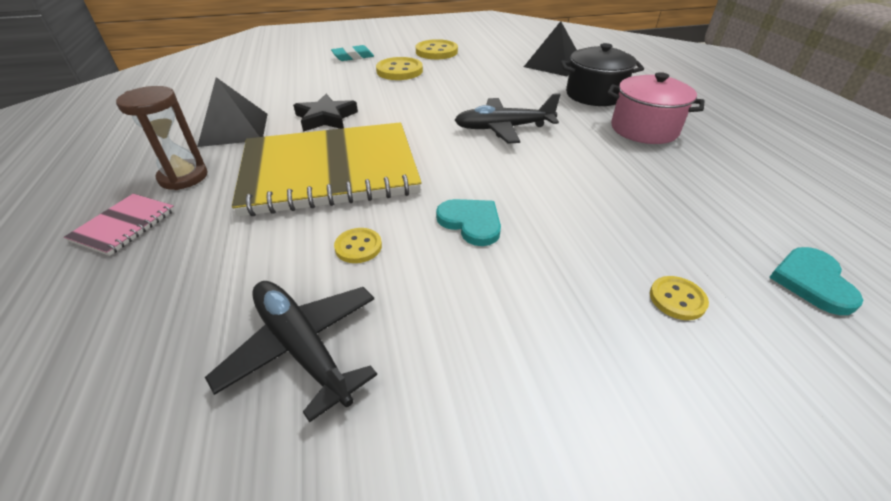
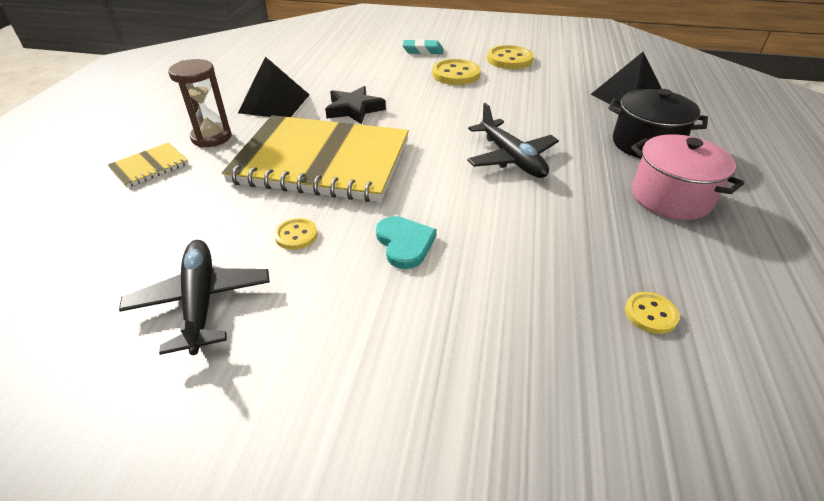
camera: 25 degrees right, 0 degrees up
(124, 225) = (149, 166): pink notebook -> yellow notebook
(503, 128) = (511, 158): black plane -> black plane turned 135 degrees counterclockwise
(677, 299) = (541, 381): yellow button -> yellow button (650, 314)
(812, 282) = (715, 422): turquoise heart -> none

